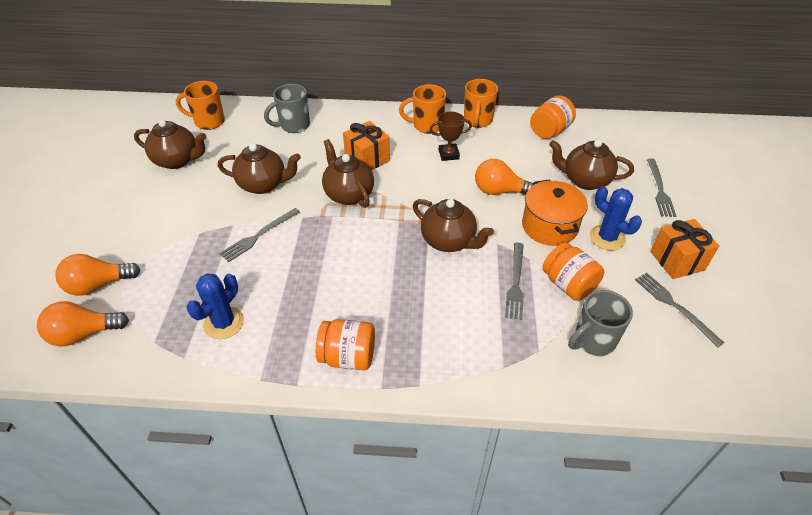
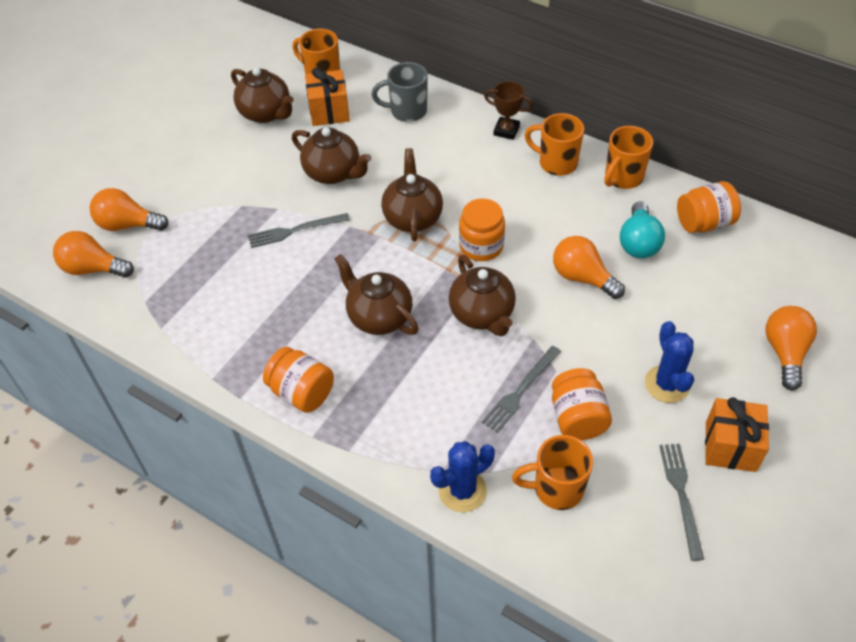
camera: 30 degrees right, 5 degrees up
(224, 323) = (212, 309): blue cactus -> blue cactus (462, 490)
(367, 159) = (460, 182): orange gift -> orange gift (329, 111)
(414, 196) = (481, 246): none -> orange jar
(448, 154) = (556, 209): brown trophy -> brown trophy (506, 131)
(518, 156) = (638, 242): none -> turquoise light bulb
(549, 226) = (608, 343): orange pot -> none
(585, 180) = (697, 304): brown teapot -> brown teapot (378, 317)
(593, 341) = (556, 489): grey mug -> orange mug
(659, 190) = (785, 353): grey fork -> orange light bulb

